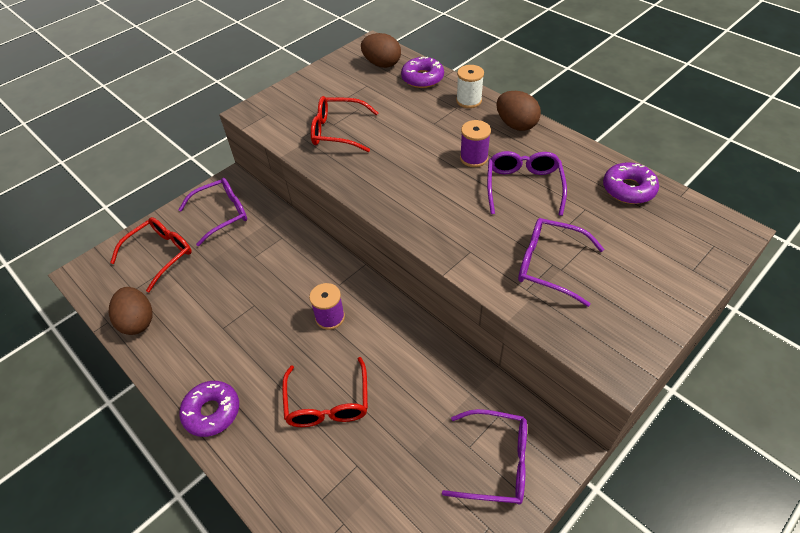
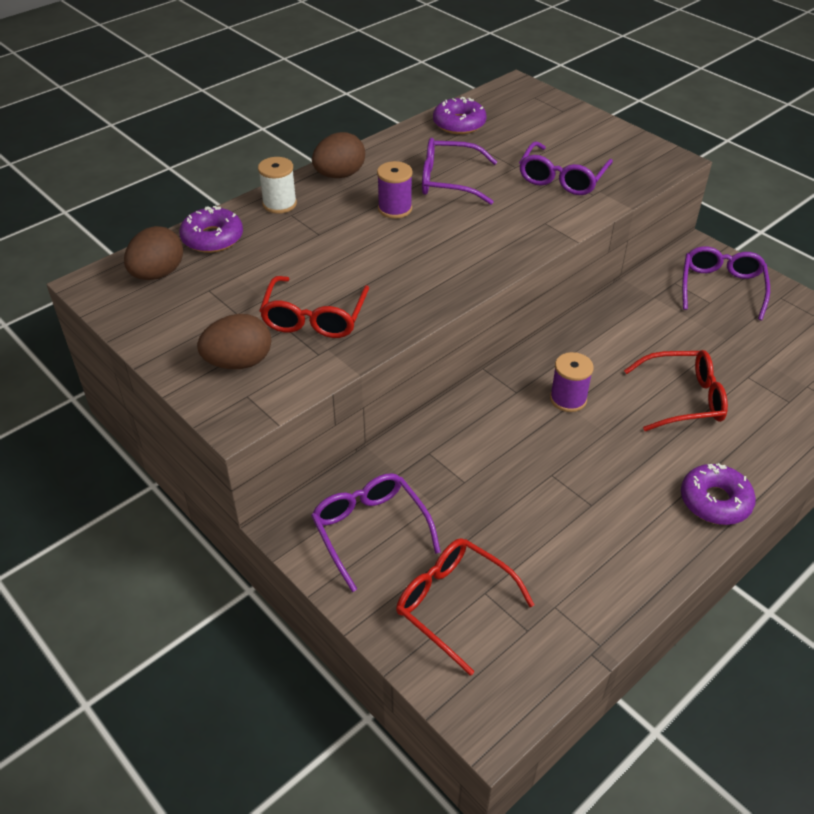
camera: 90 degrees left, 5 degrees down
(138, 321) = (588, 610): brown egg -> brown egg (239, 362)

